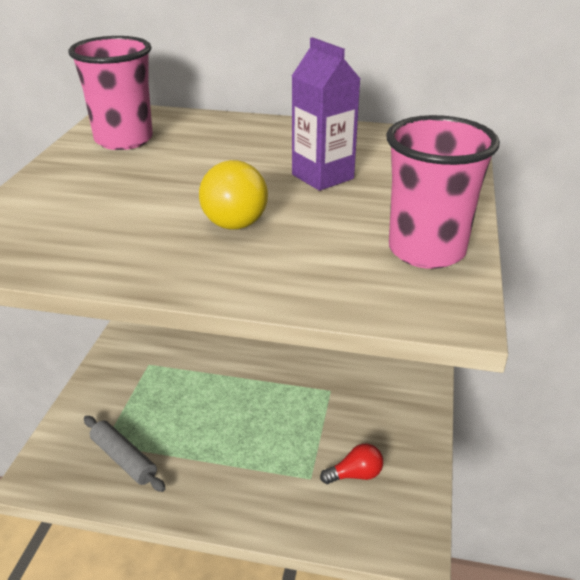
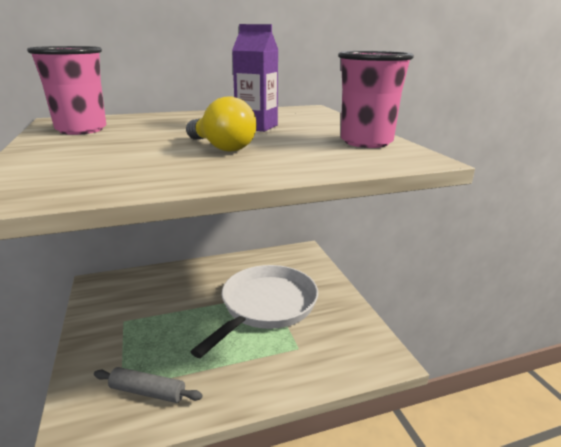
camera: 30 degrees left, 10 degrees down
(312, 405) = (266, 306): none -> white pan
(355, 475) = (324, 335): red light bulb -> none

